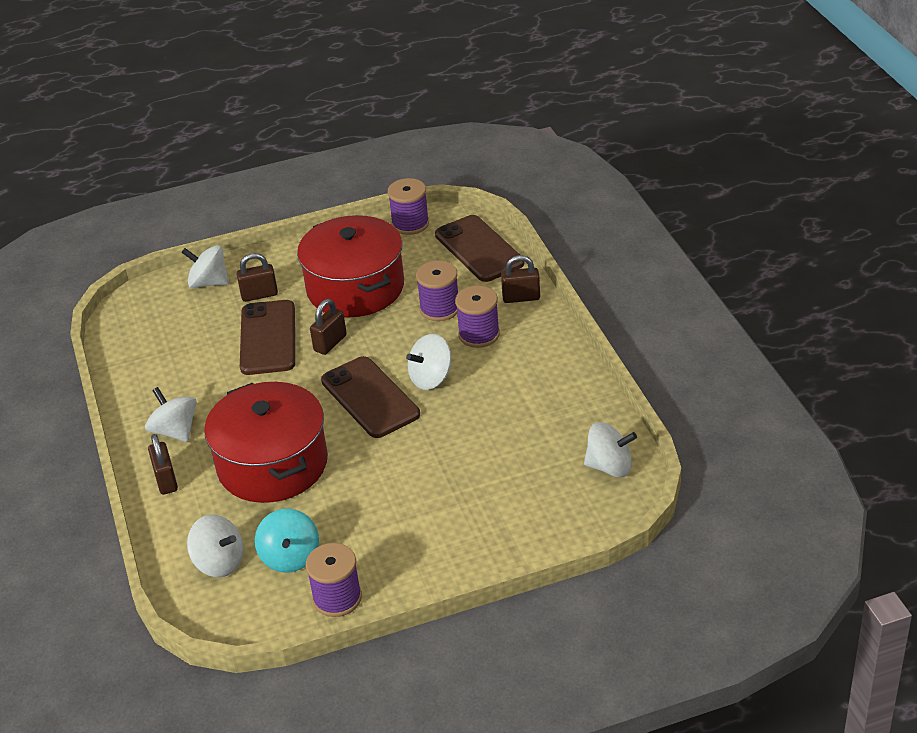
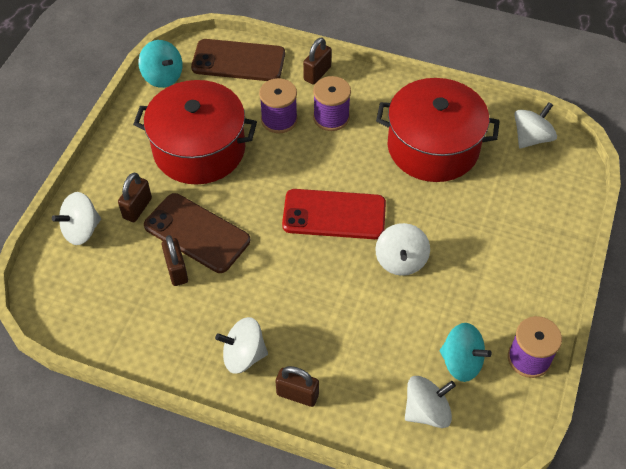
camera: 55 degrees left, 15 degrees up
(272, 464) = (348, 314): red pot -> red pot (433, 147)
(330, 343) = (246, 201): brown padlock -> brown padlock (176, 270)
(370, 398) = (334, 215): brown phone -> red phone
(410, 224) = (163, 76): purple spool -> turquoise spinning top
(431, 378) = (350, 170): white spinning top -> white spinning top (401, 260)

